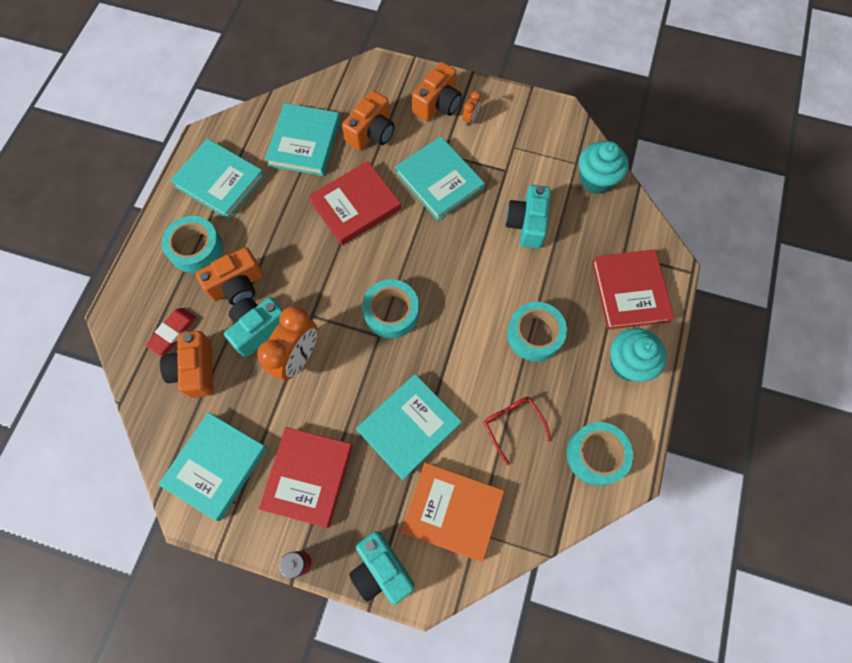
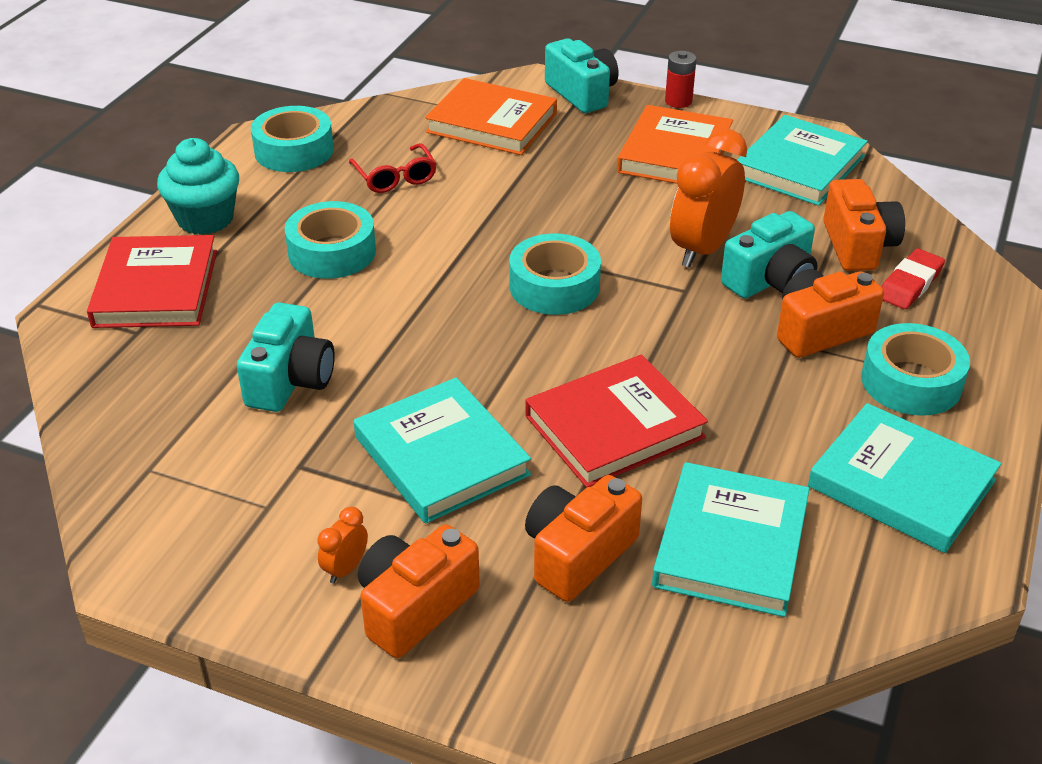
camera: 175 degrees left, 30 degrees down
(308, 477) = (674, 153): red book -> orange book
(409, 427) = (538, 183): turquoise book -> none
(595, 179) = (125, 438): turquoise cupcake -> none

